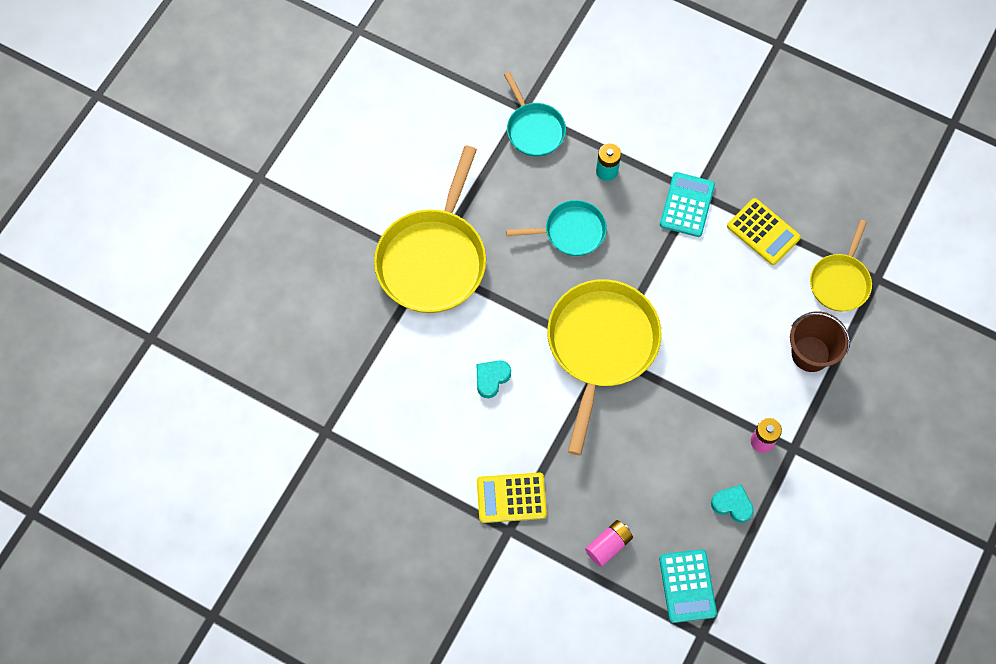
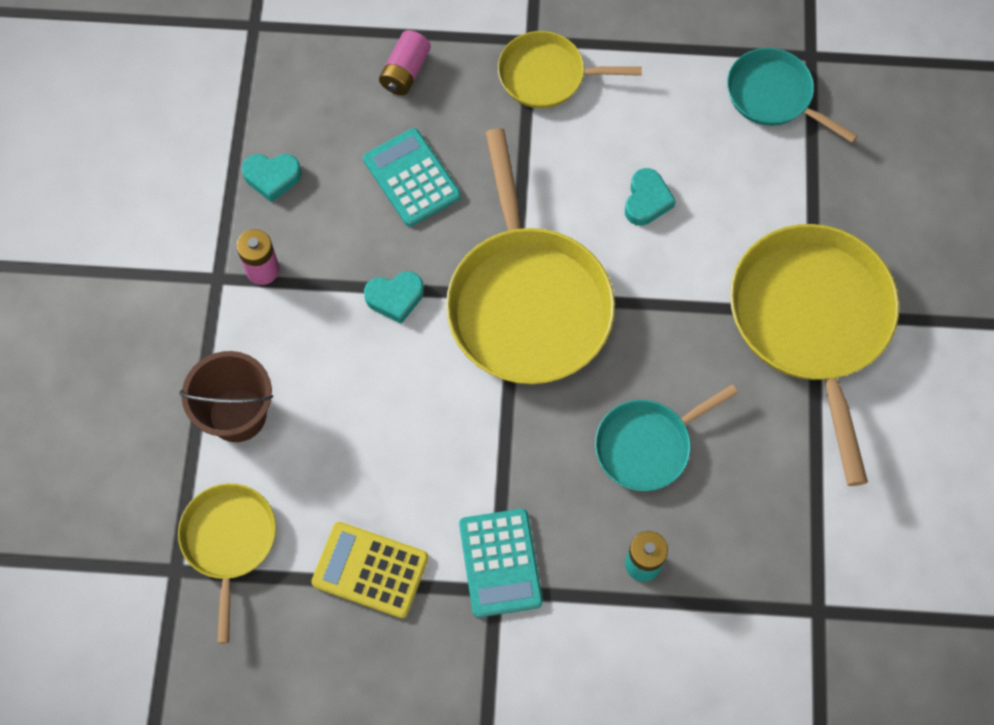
camera: 155 degrees right, 0 degrees up
(511, 498) = (547, 75): yellow calculator -> yellow pan
(534, 129) = (785, 584): turquoise pan -> turquoise pan (773, 96)
(683, 385) = (395, 298): none -> turquoise heart
(687, 586) = (292, 67): turquoise calculator -> turquoise calculator (412, 178)

